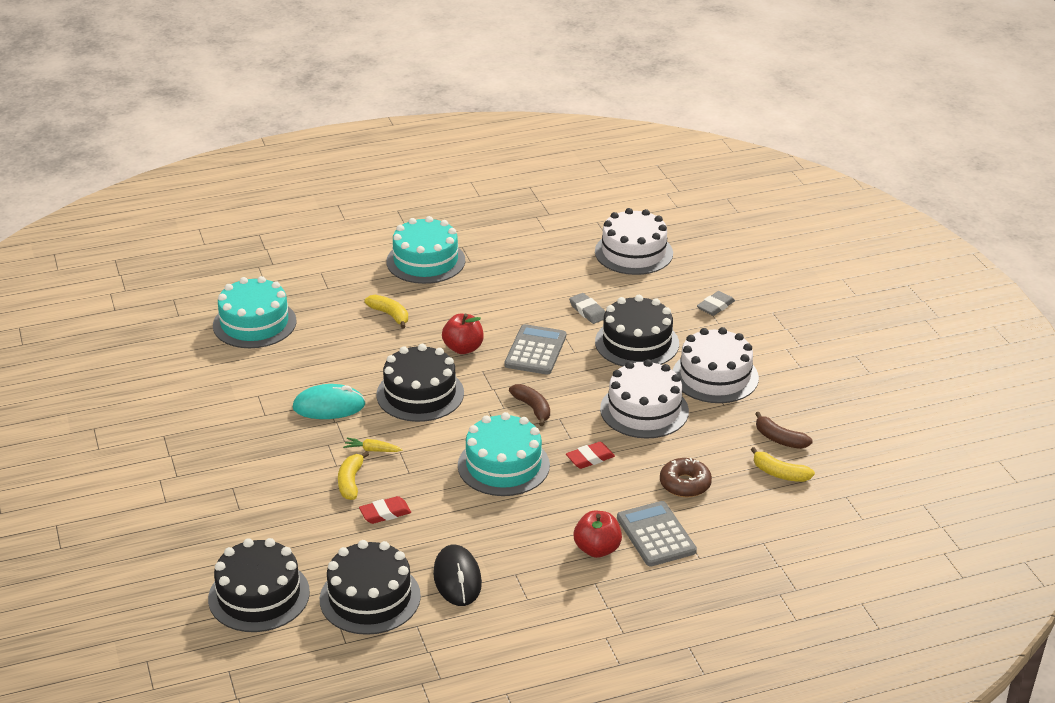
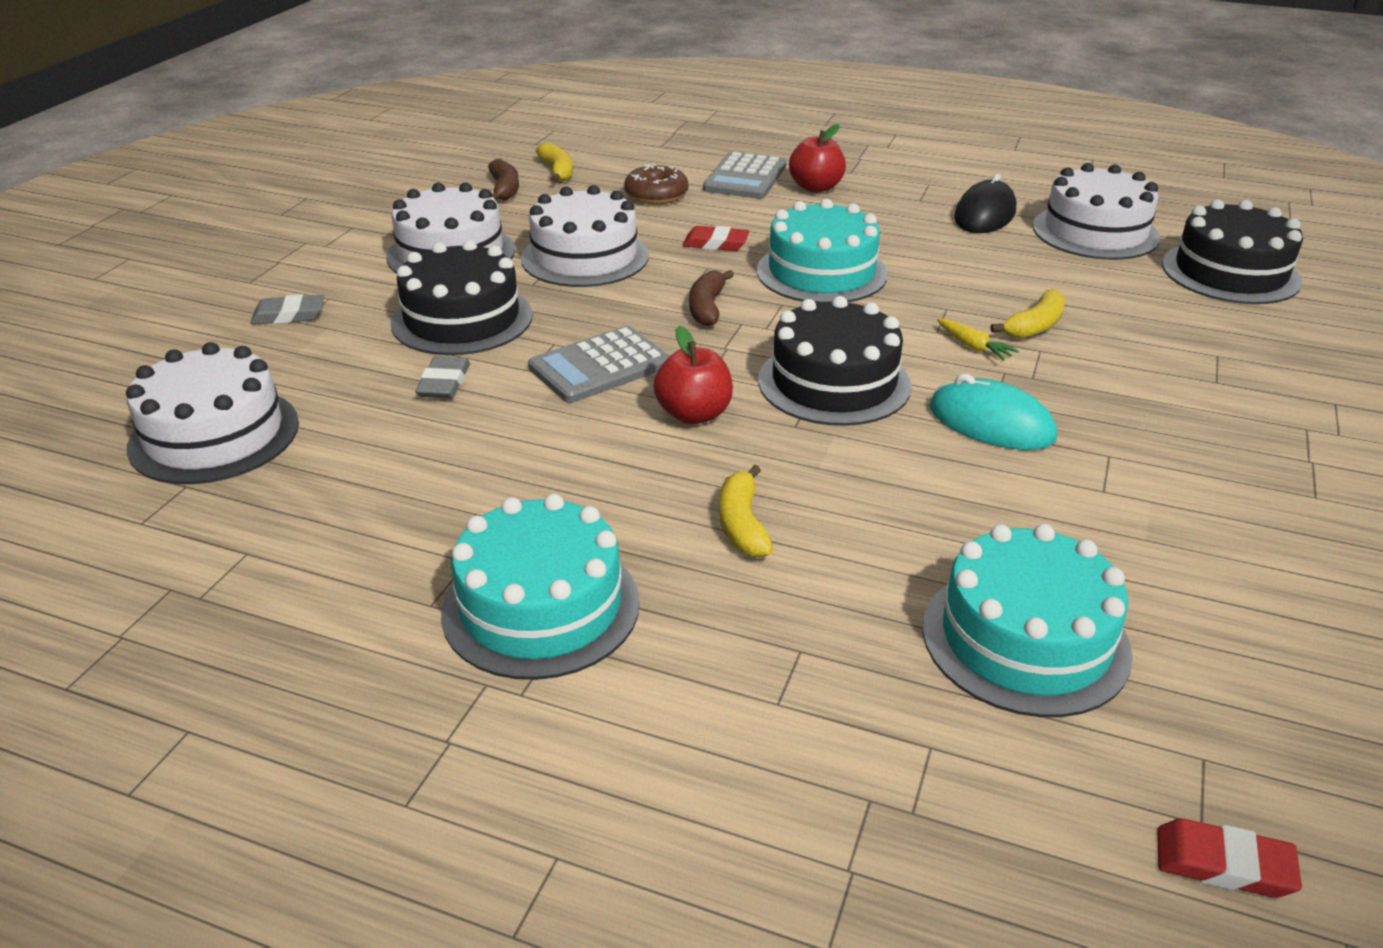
camera: 140 degrees left, 0 degrees up
(370, 598) = (1095, 232): black cake -> white cake
(385, 513) = (1016, 284): red eraser -> red eraser (1223, 864)

